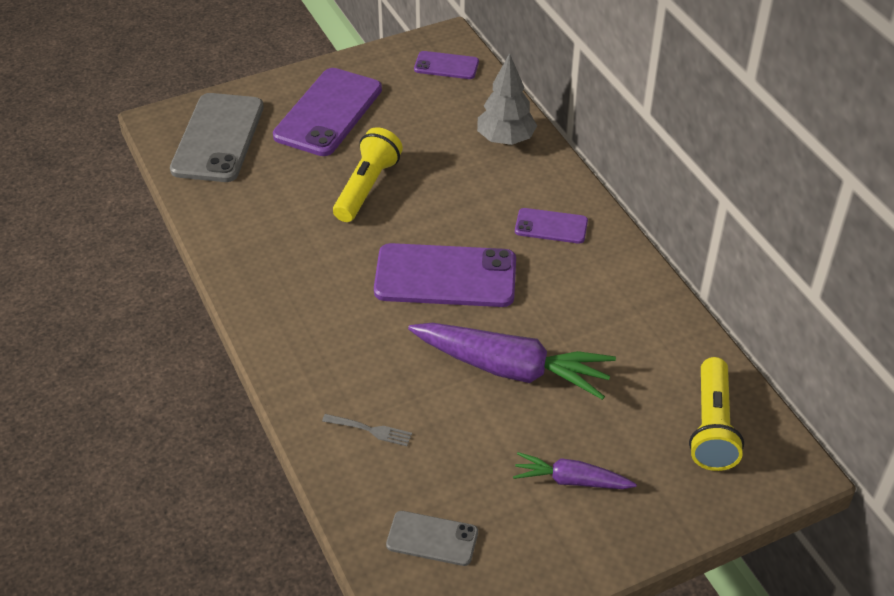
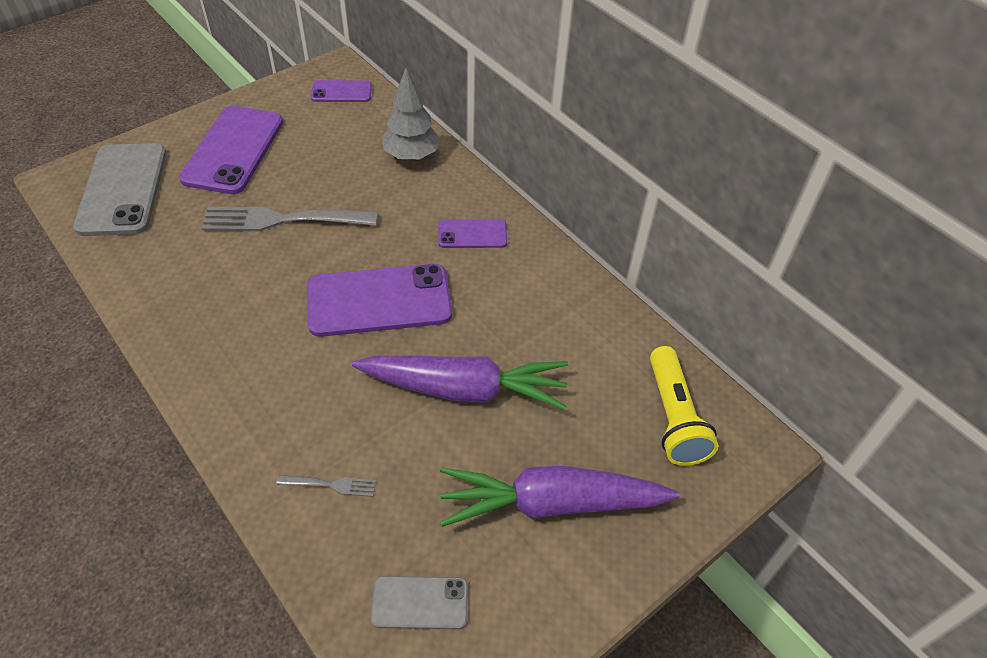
camera: 15 degrees left, 5 degrees up
(367, 187) = (284, 220): yellow flashlight -> grey fork
(571, 480) = (551, 503): purple carrot -> purple carrot, size x1.84

